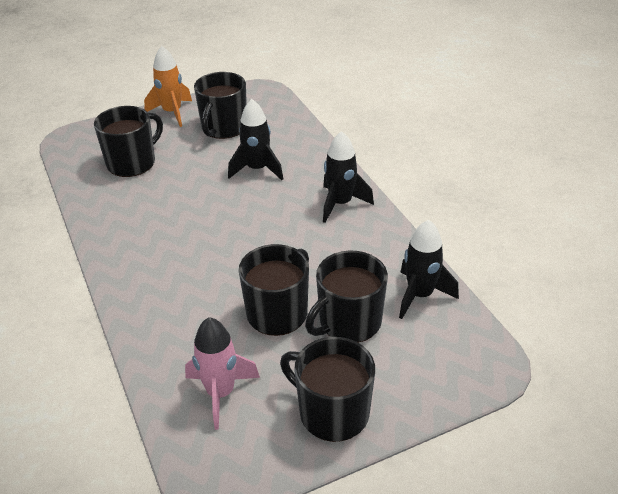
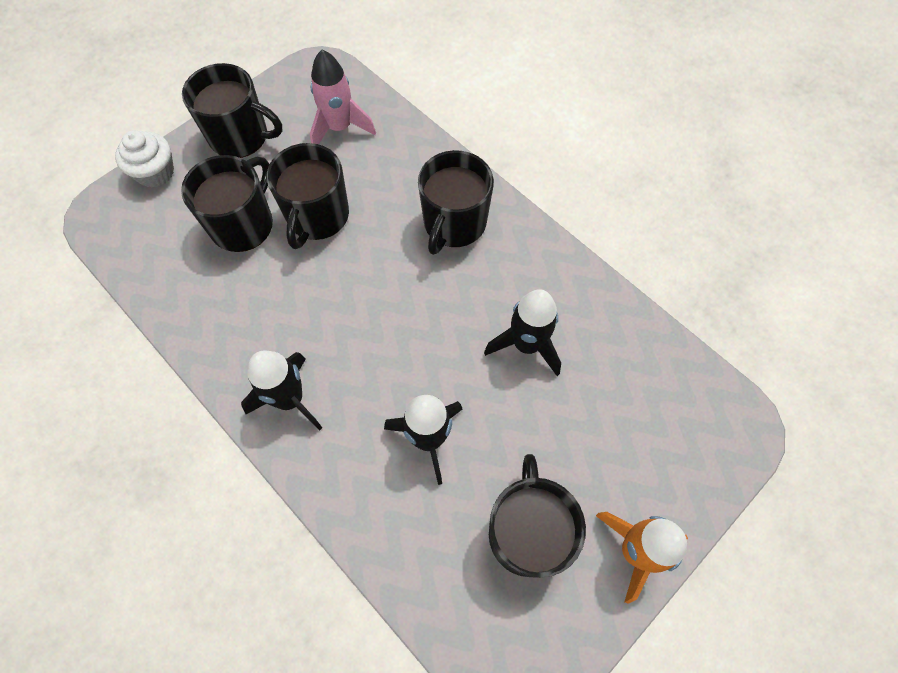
camera: 160 degrees right, 25 degrees up
(132, 163) = (611, 400): black mug -> black mug (454, 223)
(420, 295) = (172, 277): black rocket -> black rocket (526, 345)
(432, 395) = (155, 172): none -> white cupcake

